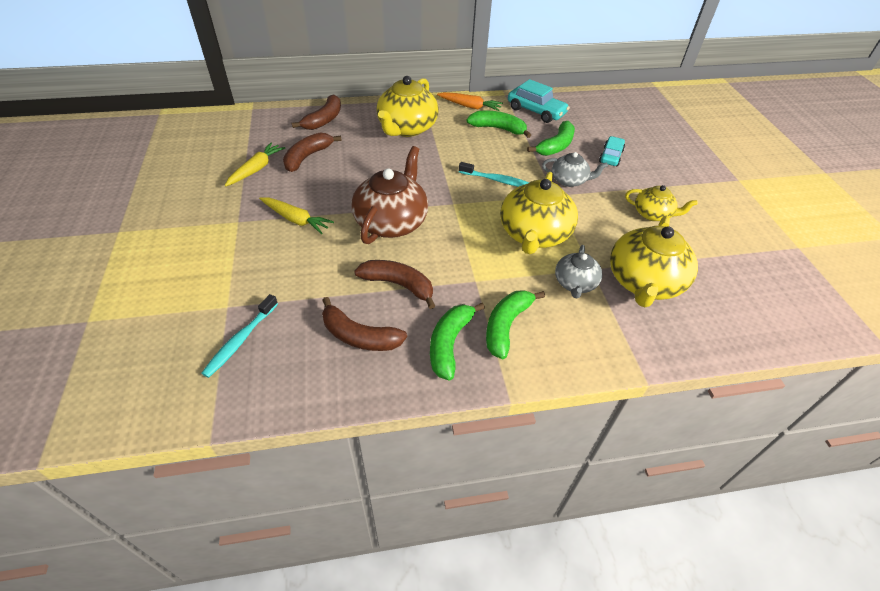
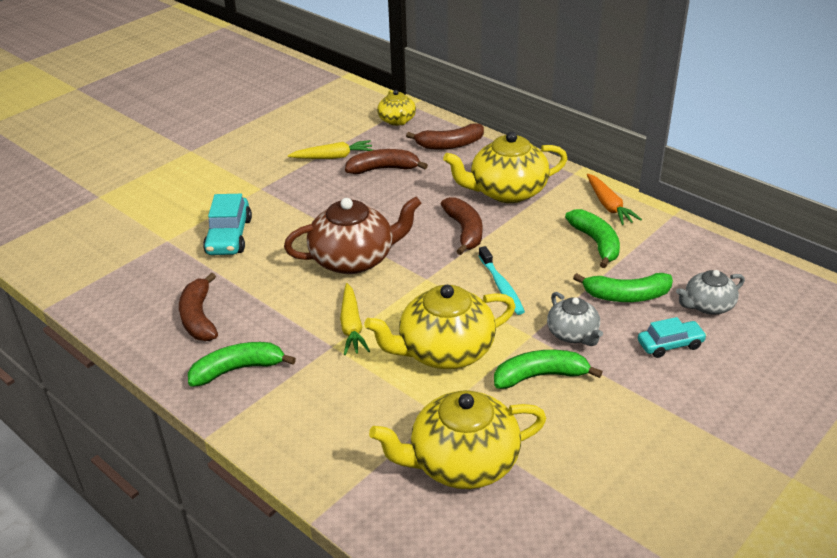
camera: 55 degrees right, 10 degrees down
(240, 340) = (141, 266): turquoise toothbrush -> none
(296, 219) = (295, 211): yellow carrot -> yellow carrot (352, 326)
(398, 285) = (278, 306): brown banana -> brown banana (465, 231)
(506, 326) = (293, 392): green banana -> green banana (540, 376)
(536, 111) = (675, 251): turquoise car -> turquoise car (229, 236)
(575, 283) = (401, 412): grey teapot -> grey teapot (707, 305)
(652, 214) = (598, 424): yellow teapot -> yellow teapot (397, 120)

